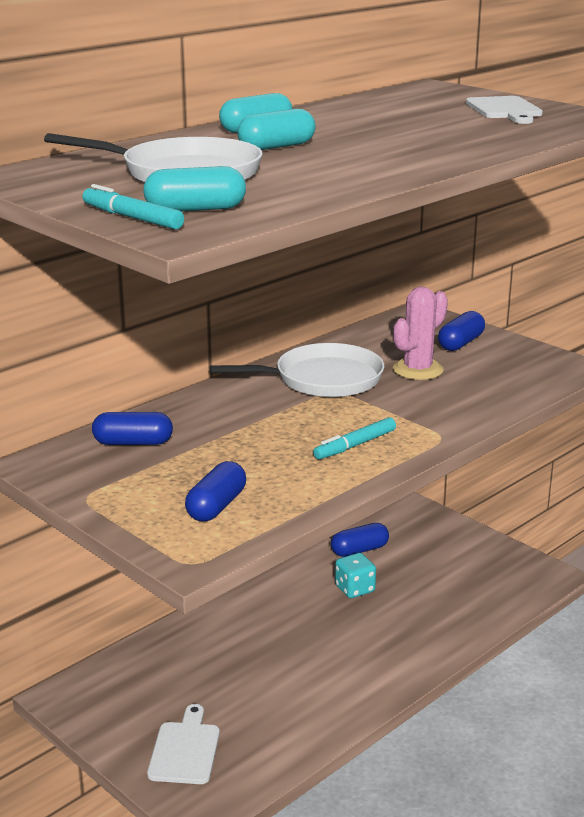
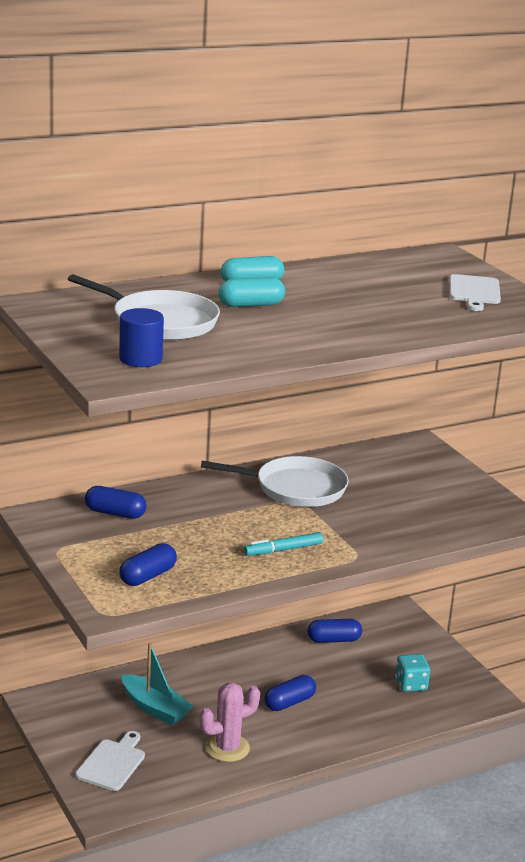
camera: 15 degrees right, 0 degrees up
(132, 218) = (91, 359): turquoise marker -> none
(195, 209) = (140, 359): turquoise capsule -> blue cylinder
(203, 671) = (154, 708): none -> turquoise boat
(355, 589) = (311, 671): turquoise dice -> turquoise dice (411, 685)
(418, 370) = (380, 495): pink cactus -> pink cactus (227, 748)
(461, 343) = (434, 478): blue capsule -> blue capsule (289, 702)

